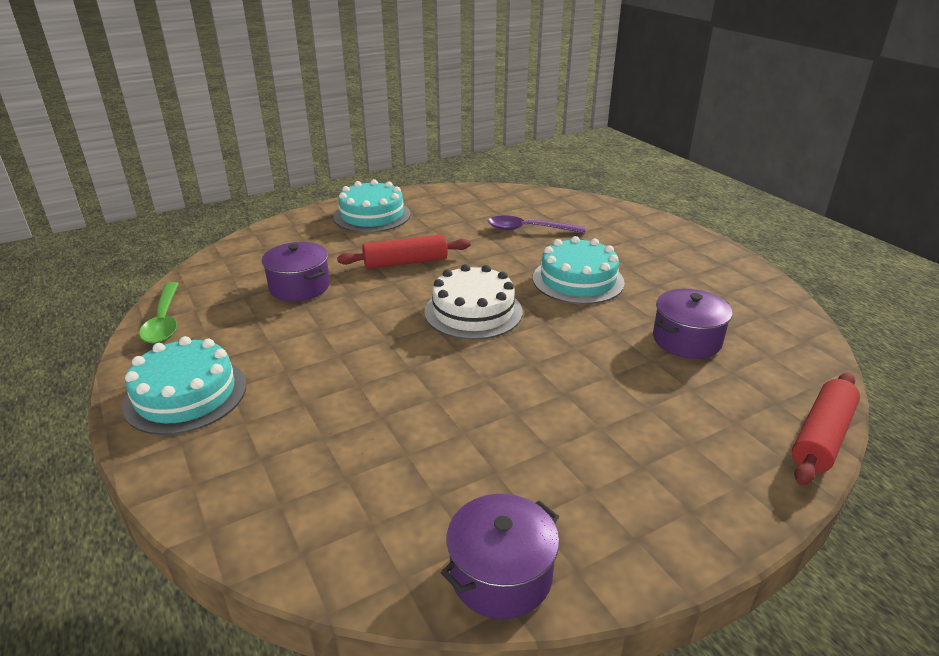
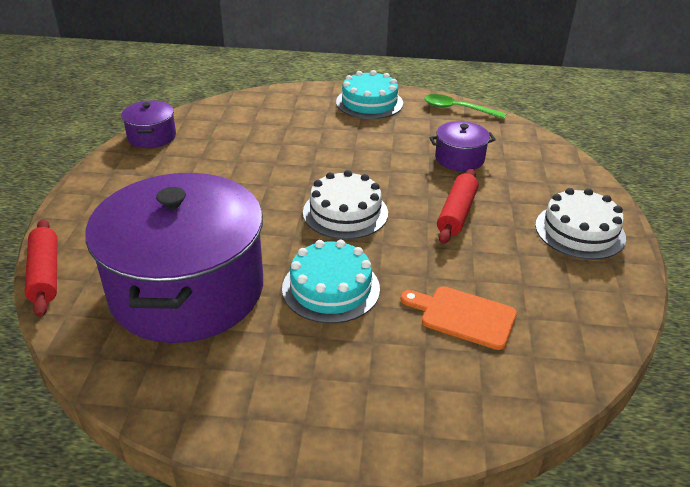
camera: 125 degrees right, 5 degrees up
(372, 215) = (579, 231): turquoise cake -> white cake
(528, 229) = (463, 316): purple spoon -> orange cutting board
(686, 340) = (187, 290): purple pot -> purple pot, size x2.38

